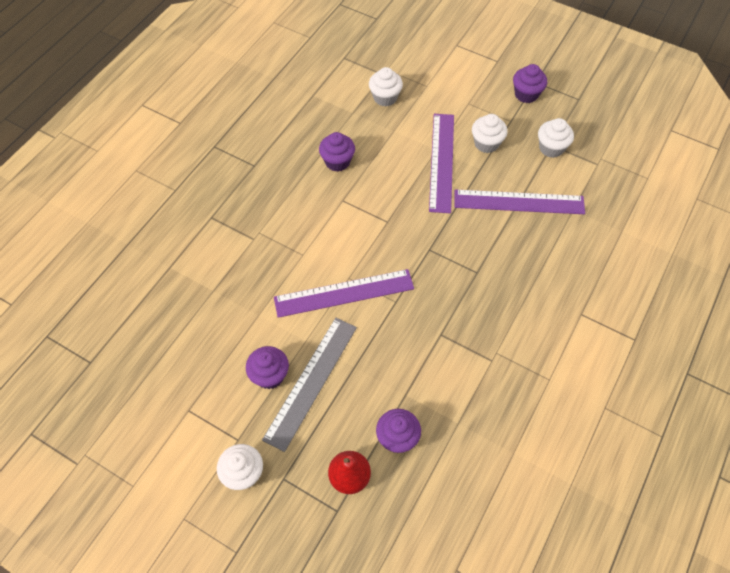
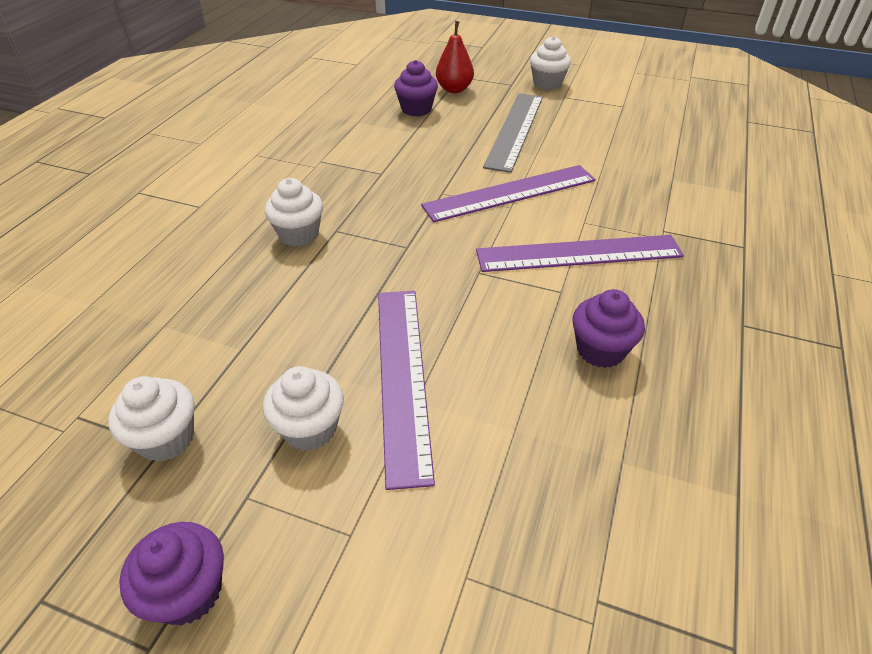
camera: 170 degrees right, 15 degrees down
(270, 375) = (560, 130): purple cupcake -> none
(385, 98) = (563, 517): white cupcake -> white cupcake (299, 234)
(519, 202) = (258, 325): purple ruler -> purple ruler (579, 253)

